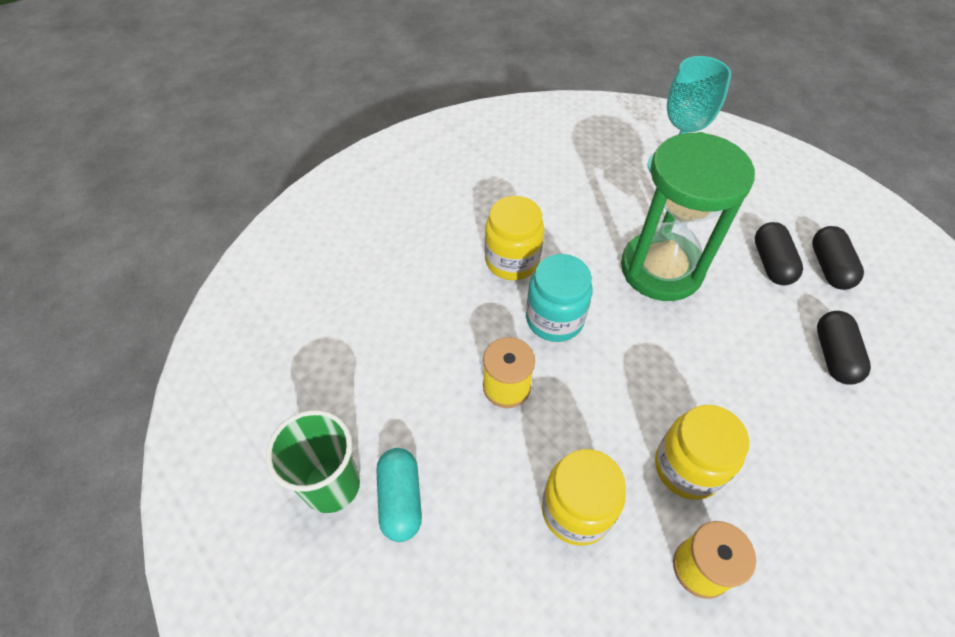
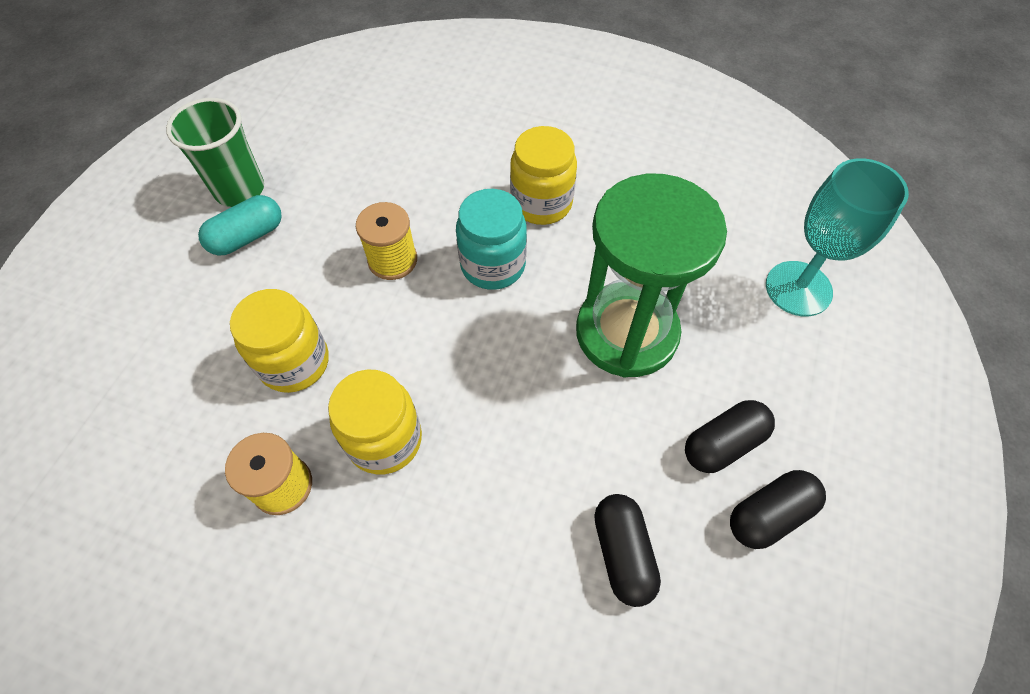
camera: 60 degrees right, 5 degrees up
(833, 355) = (622, 553): black capsule -> black capsule turned 75 degrees counterclockwise

